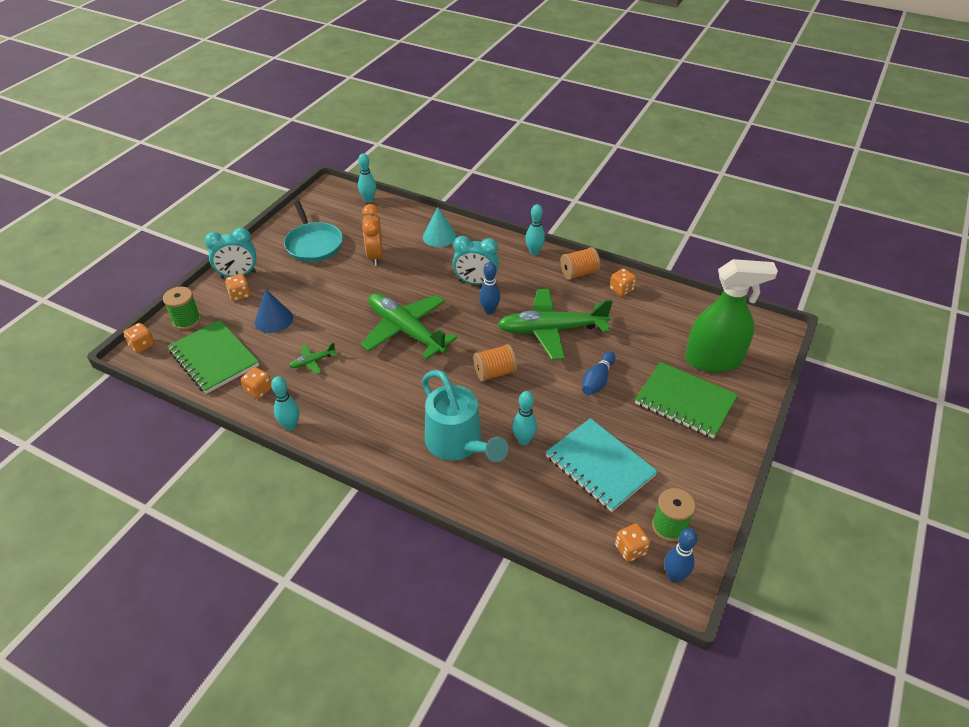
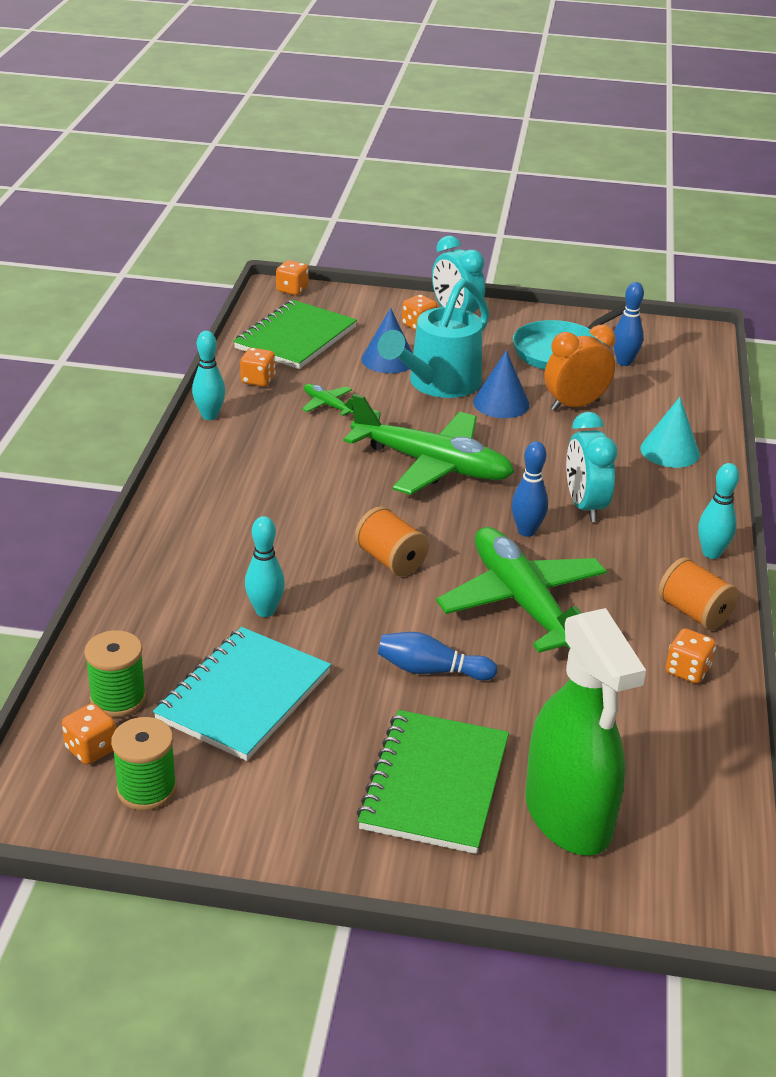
camera: 70 degrees right, 10 degrees down
(186, 320) = (349, 304): green spool -> green spool (118, 698)
(356, 284) = (501, 403): none -> blue cone
(368, 200) = (703, 371): turquoise bowling pin -> none
(406, 331) = (431, 464): green plane -> green plane turned 90 degrees clockwise
(458, 444) = (232, 552): turquoise watering can -> turquoise watering can (437, 384)
(674, 575) = (53, 803): blue bowling pin -> blue bowling pin (624, 362)

